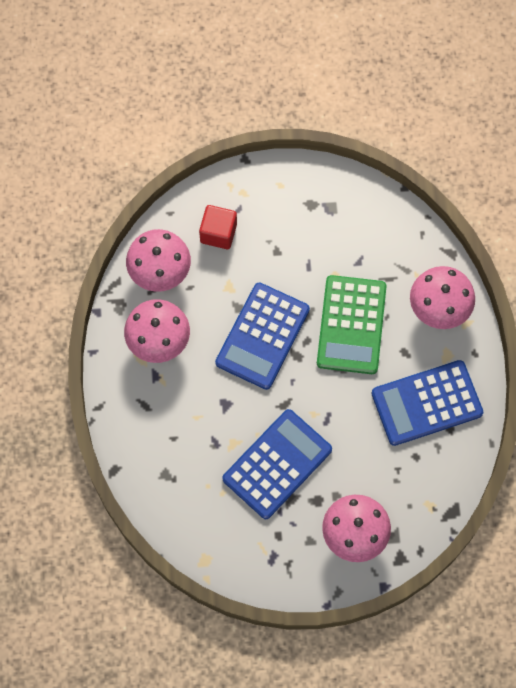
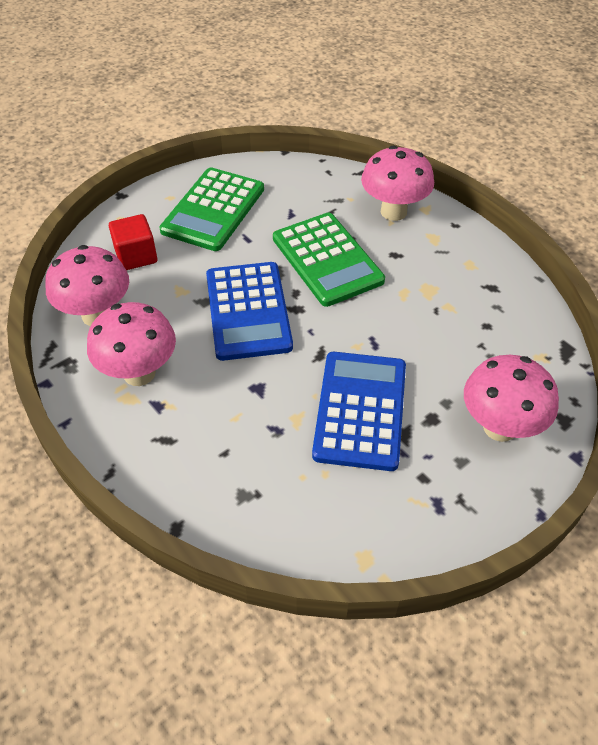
camera: 35 degrees left, 20 degrees down
(303, 220) = (213, 210): none -> green calculator
(427, 403) = (453, 280): blue calculator -> none

